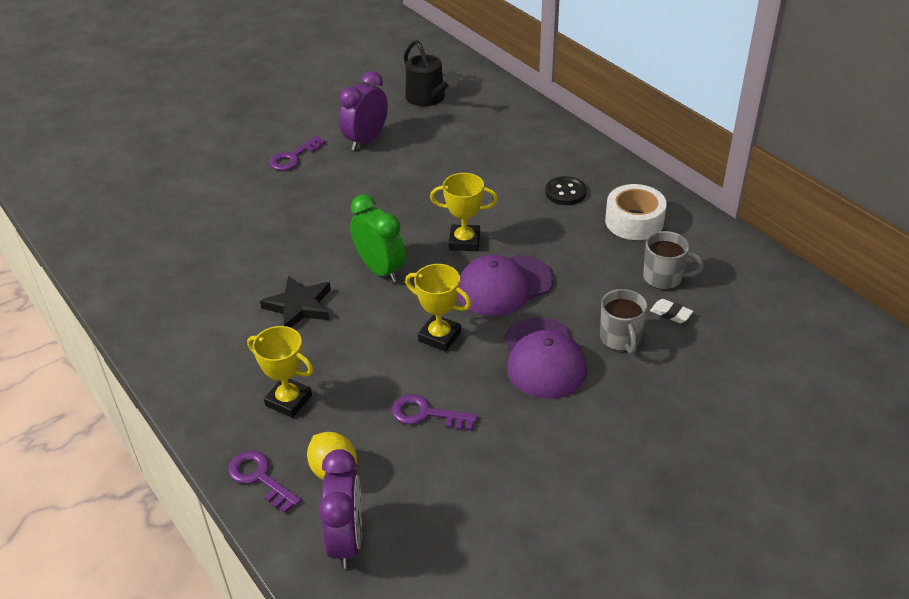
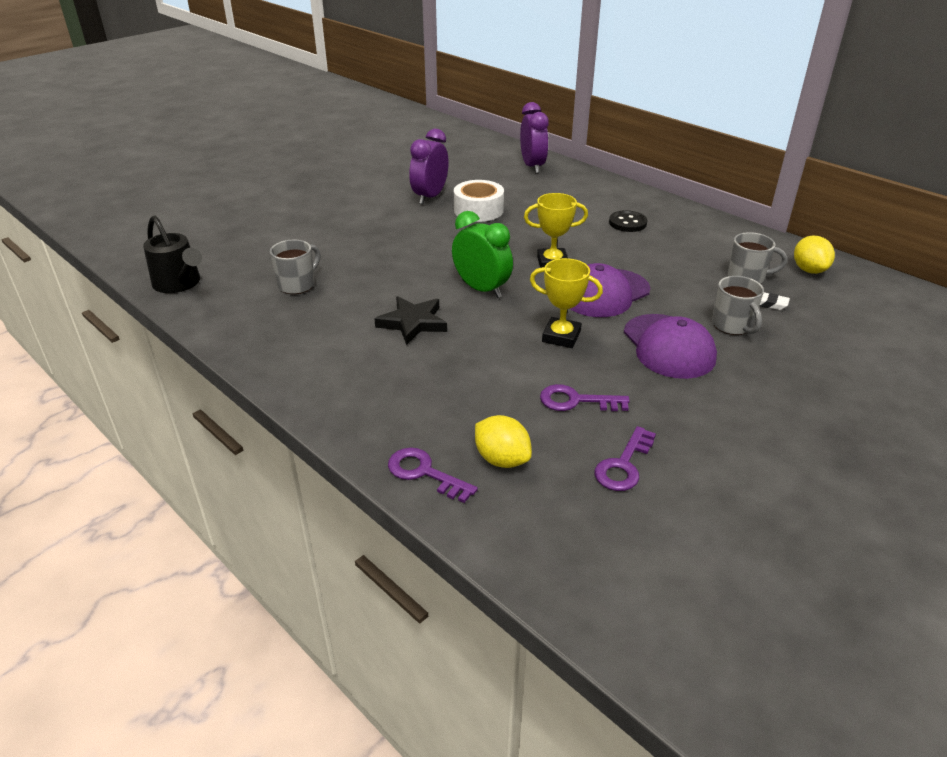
camera: 10 degrees left, 5 degrees down
(200, 249) = (297, 285): none -> grey mug
(288, 400) = (430, 401): yellow trophy -> none
(293, 157) = (366, 212): purple key -> purple key (623, 465)
(347, 540) = (540, 522): purple clock -> purple clock (532, 166)
(428, 98) = (475, 165): black watering can -> black watering can (179, 283)
(634, 221) = (699, 239): white tape -> white tape (478, 210)
(737, 273) = (809, 270): none -> yellow lemon

